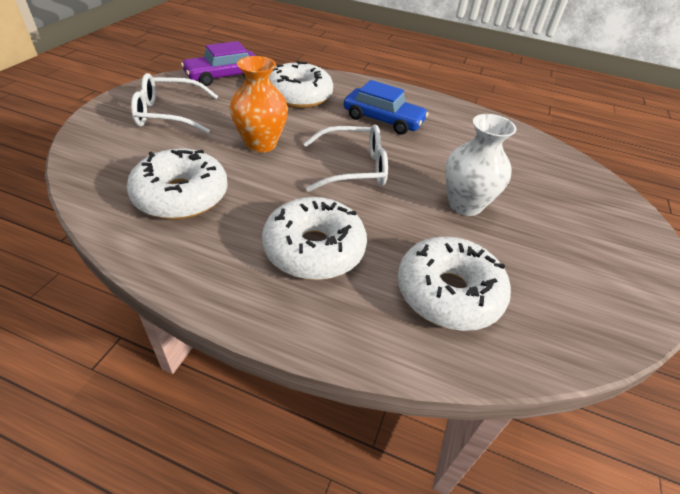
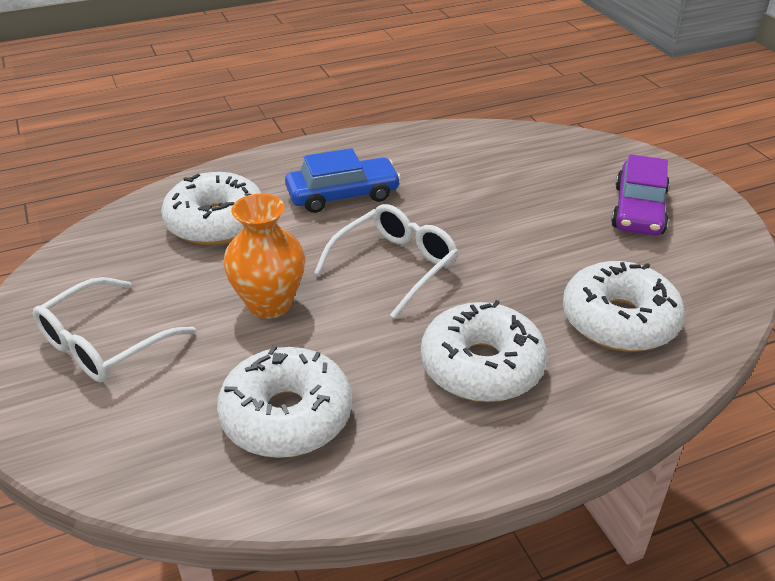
camera: 40 degrees left, 5 degrees down
(223, 76) = (83, 253): purple car -> purple car (638, 210)
(465, 205) = (529, 235): white vase -> none

